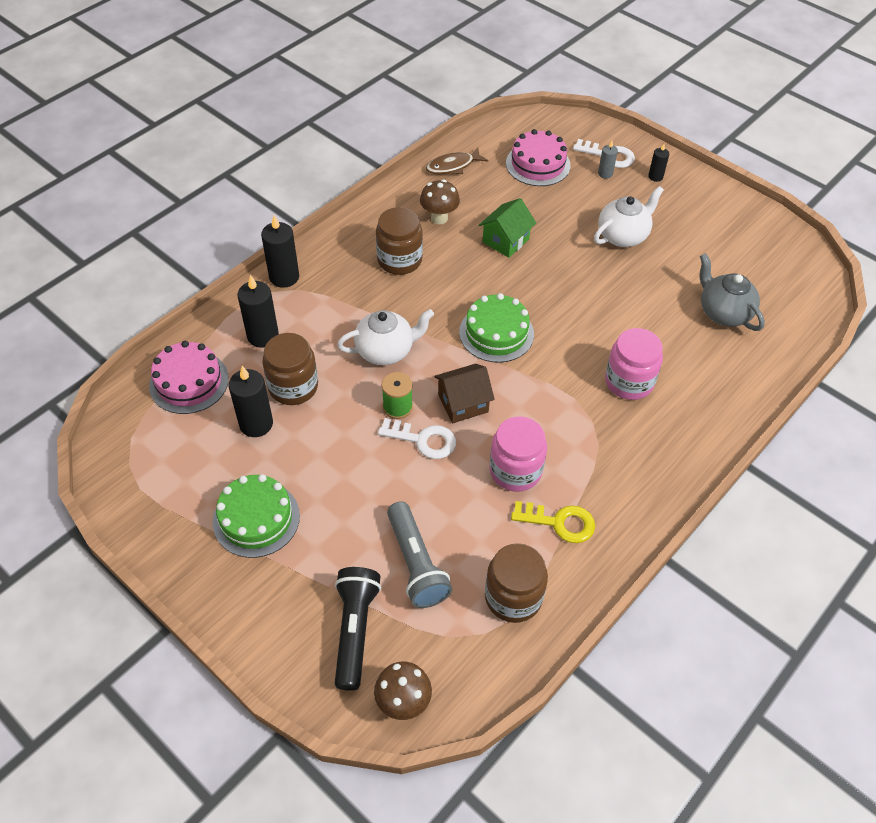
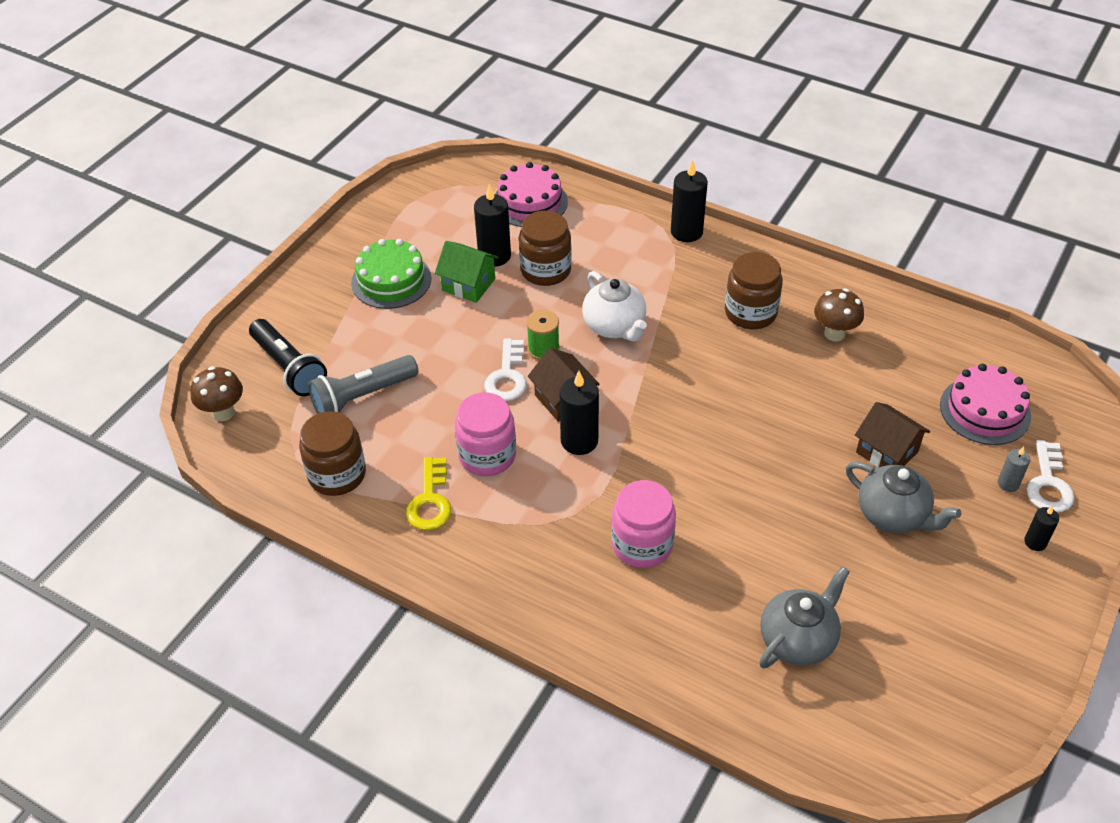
camera: 80 degrees right, 5 degrees down
(263, 336) = (602, 235): black candle -> black candle (579, 441)
(355, 630) = (289, 368): black flashlight -> black flashlight turned 60 degrees clockwise
(453, 166) = (933, 330): brown fish -> none
(496, 333) = (673, 412): green cake -> none
(505, 241) = (826, 399): green house -> green house (468, 285)
(565, 223) = (887, 452): none -> brown house
(623, 236) = (893, 515): white teapot -> grey teapot

